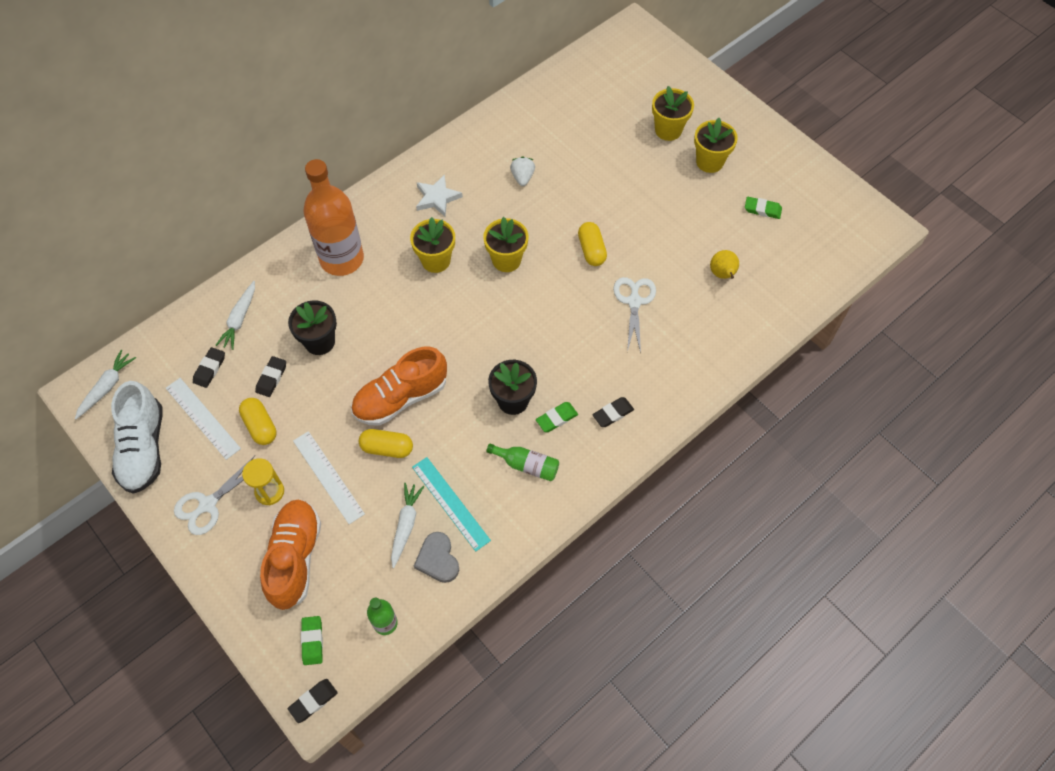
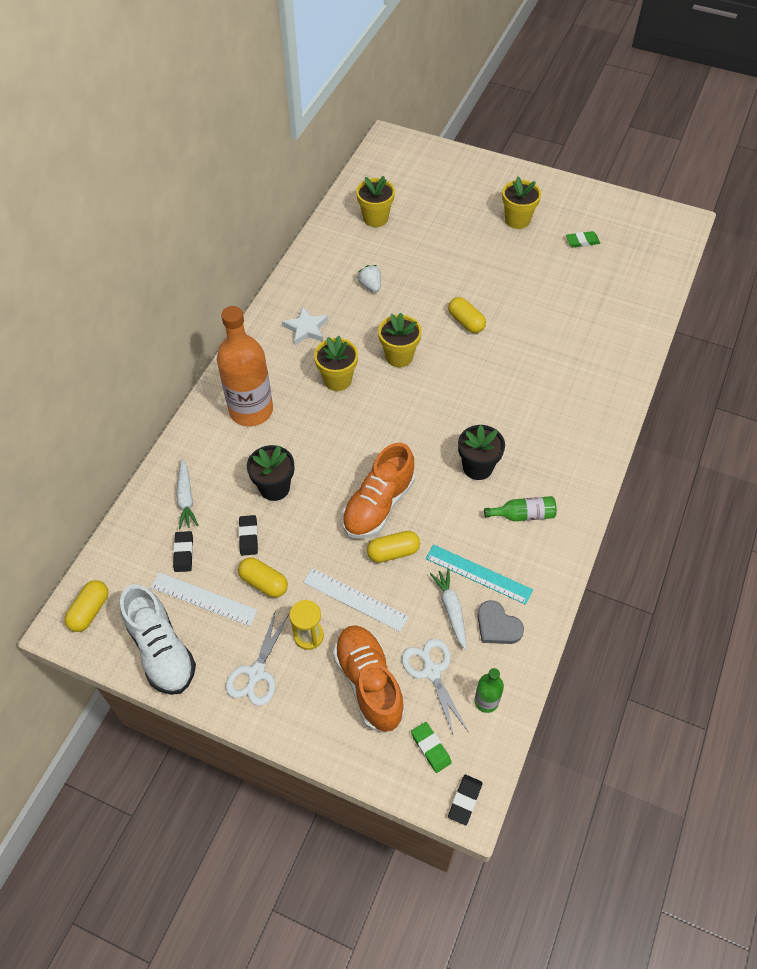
camera: 25 degrees left, 5 degrees down
(107, 387) = (90, 611): white carrot -> yellow capsule
(556, 418) = (523, 466): green eraser -> none
(613, 413) = (567, 443): black eraser -> none
(634, 302) = (527, 349): white scissors -> white scissors (432, 671)
(668, 130) = (468, 207): yellow flower pot -> yellow flower pot (375, 218)
(722, 274) = (583, 301): yellow pear -> none

